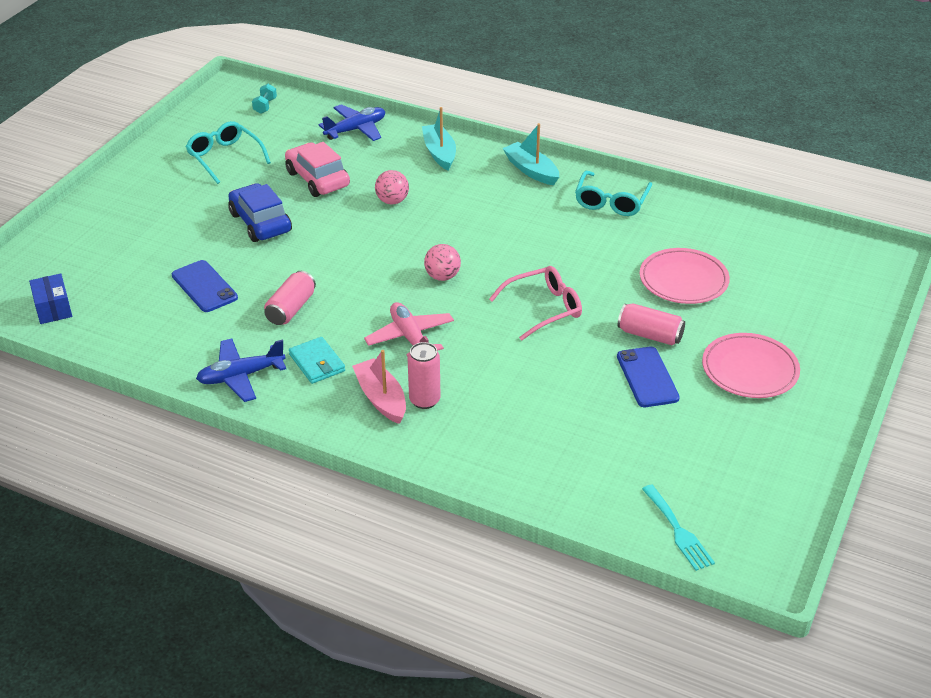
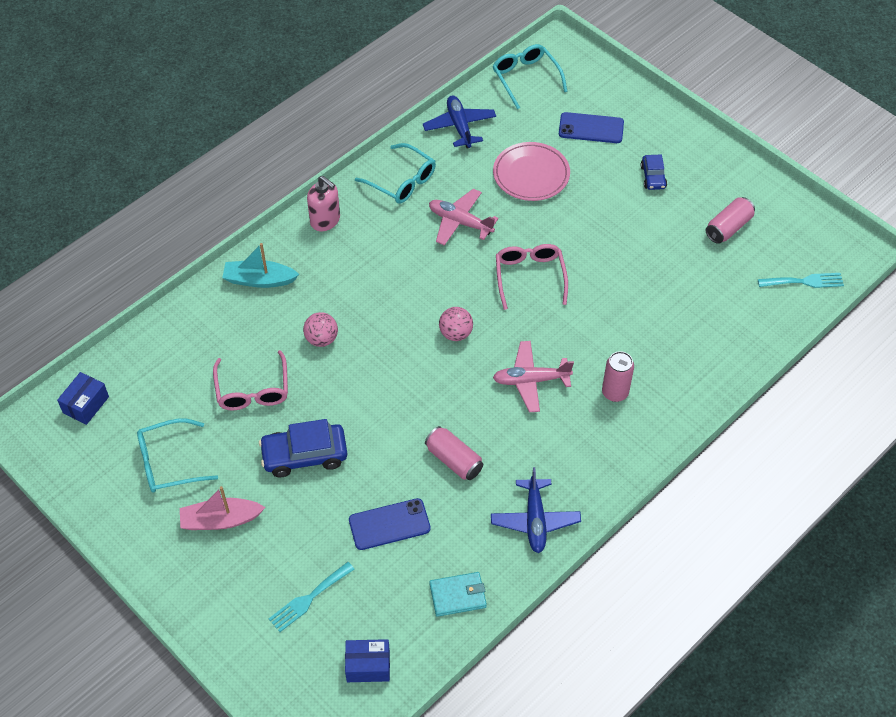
camera: 70 degrees left, 15 degrees up
(113, 260) = (309, 599): none -> turquoise fork
(265, 106) = (86, 404): turquoise dumbbell -> blue box
(317, 179) = (253, 390): pink car -> pink glasses
(317, 363) = (538, 457): turquoise wallet -> turquoise wallet (458, 595)
(356, 129) = (179, 336): blue plane -> blue plane (459, 126)
(381, 398) = (602, 422): pink boat -> pink boat (220, 520)
(531, 170) = (325, 220): turquoise boat -> pink soap dispenser
(584, 248) = (460, 222): none -> pink plane
(647, 377) = (639, 240): blue phone -> blue phone (591, 128)
(650, 335) = (590, 220): pink can -> pink can (728, 227)
(749, 370) = (653, 177): pink plate -> blue car
(818, 247) = (525, 78): none -> turquoise glasses

